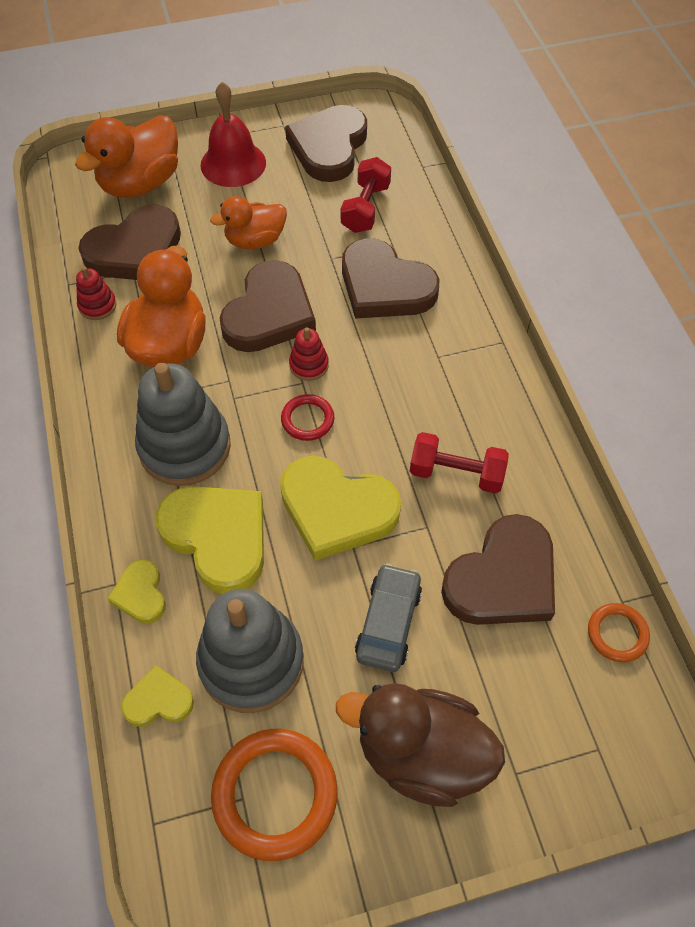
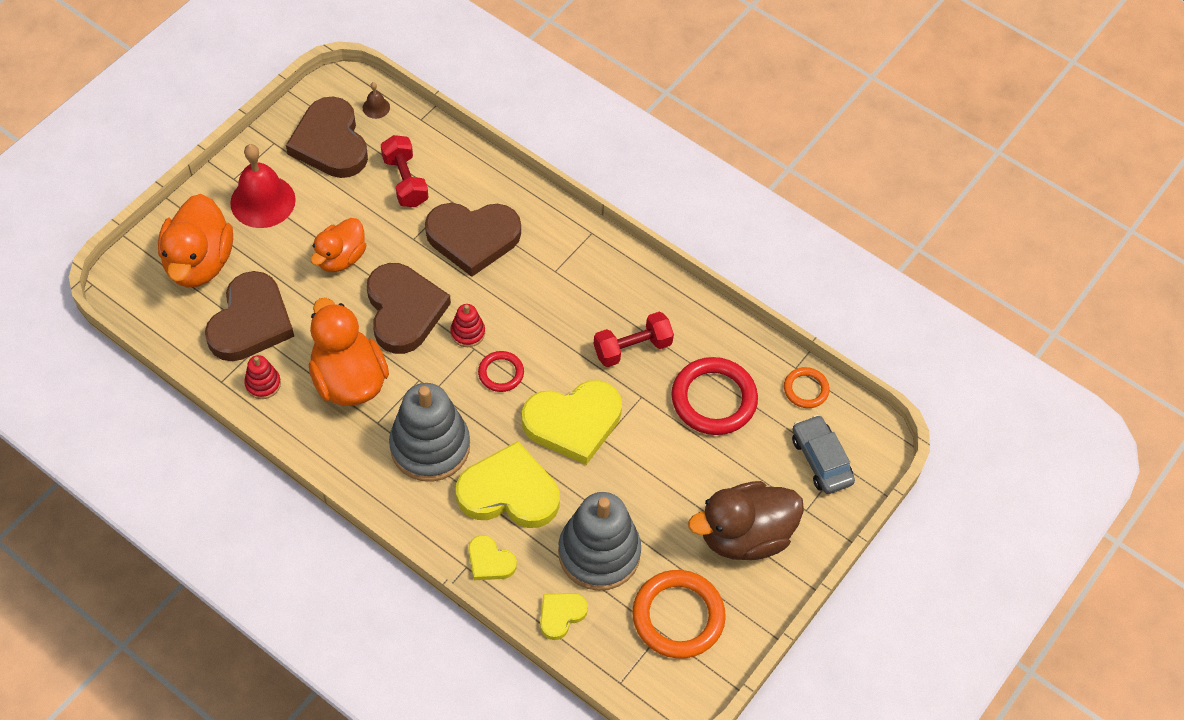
camera: 40 degrees left, 0 degrees up
(388, 623) = (665, 473): grey car -> grey car (821, 460)
(392, 139) = (376, 107): none -> brown bell
(502, 578) = (714, 399): brown heart -> red ring

